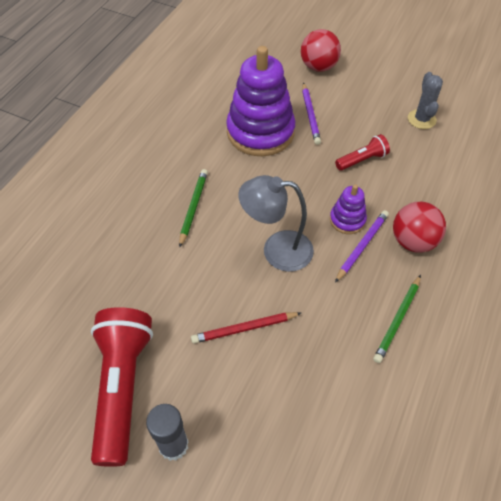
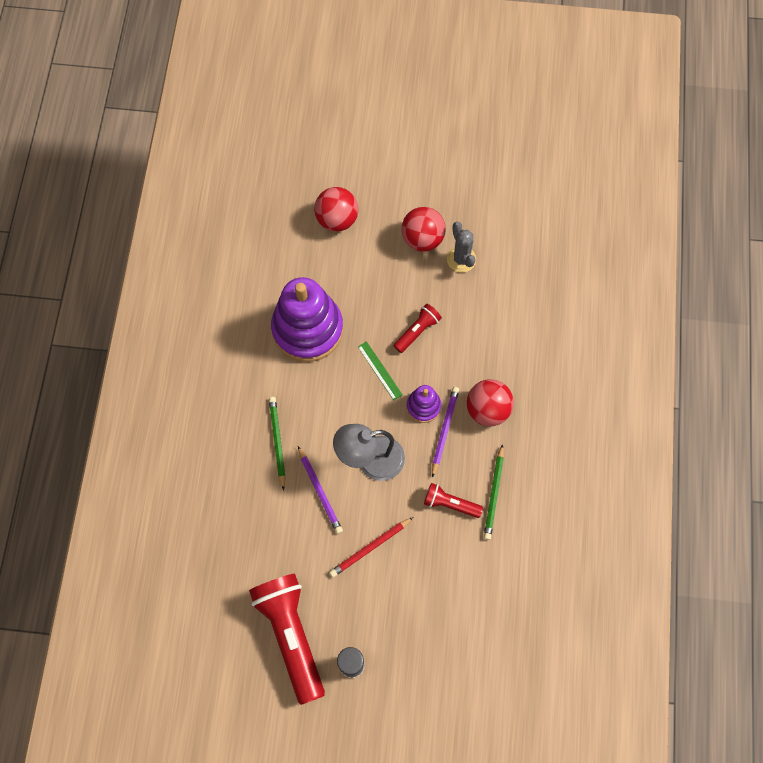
camera: 20 degrees left, 15 degrees up
(310, 115) = (350, 290): purple pencil -> purple pencil (320, 491)
(315, 180) = (380, 370): none -> green ruler
(346, 314) = (450, 504): none -> red flashlight
(390, 97) = (422, 239): none -> red ball

